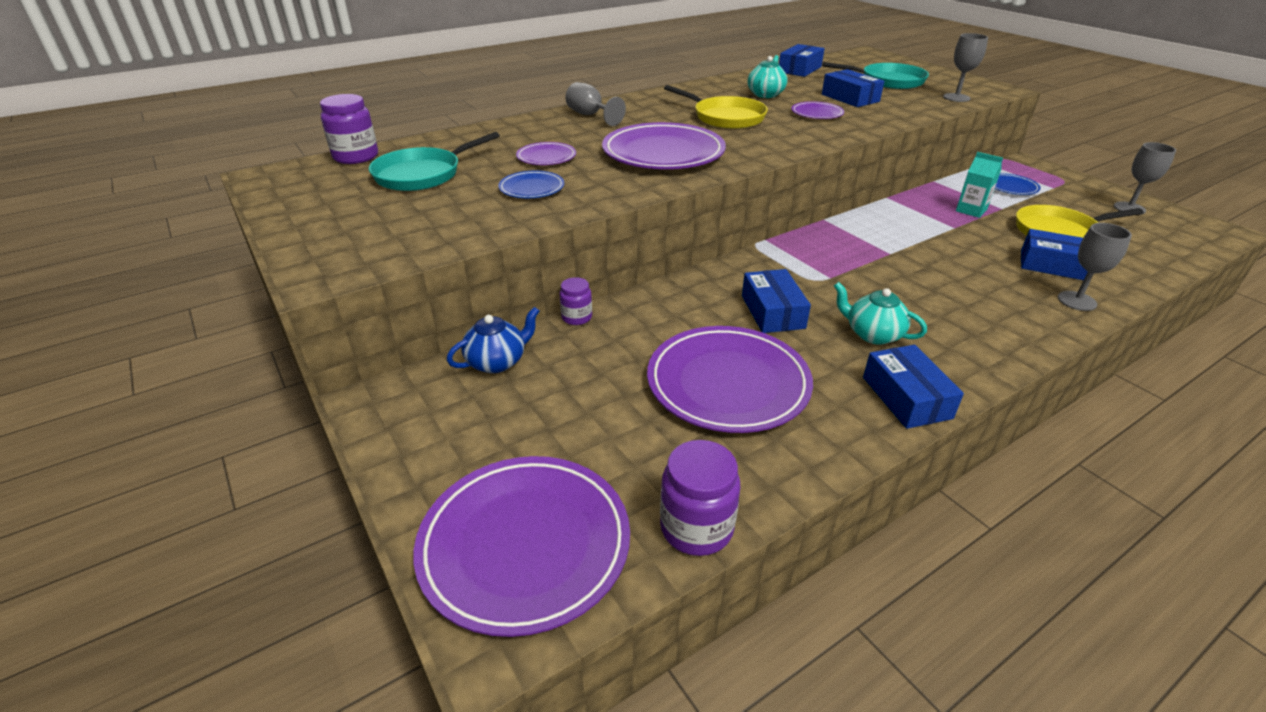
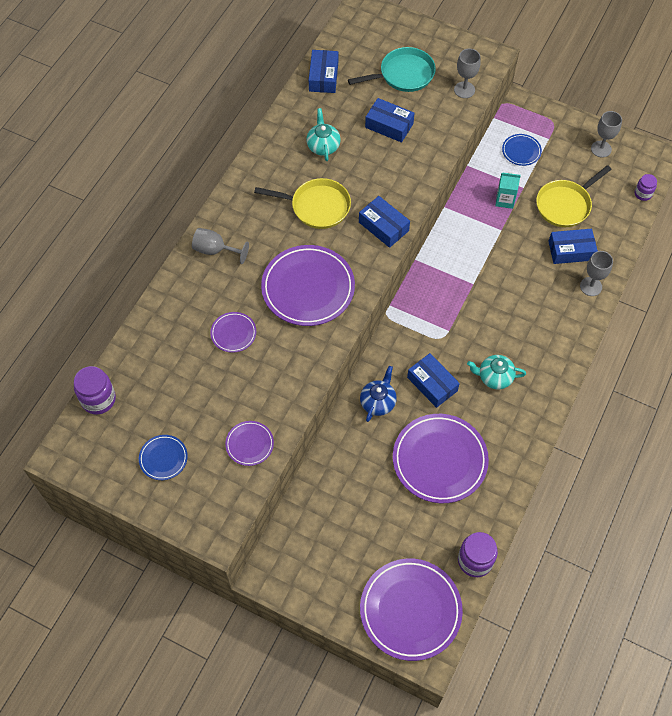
camera: 30 degrees left, 25 degrees up
(422, 174) = (169, 399): turquoise pan -> none
(497, 361) = (308, 509): blue teapot -> blue teapot (378, 402)
(532, 188) = (256, 380): blue plate -> blue plate (163, 458)
(576, 317) = (325, 448): purple jar -> purple jar (643, 194)
(817, 113) = (378, 168): purple plate -> purple plate (249, 444)
(906, 397) = (530, 423): blue box -> blue box (383, 226)

